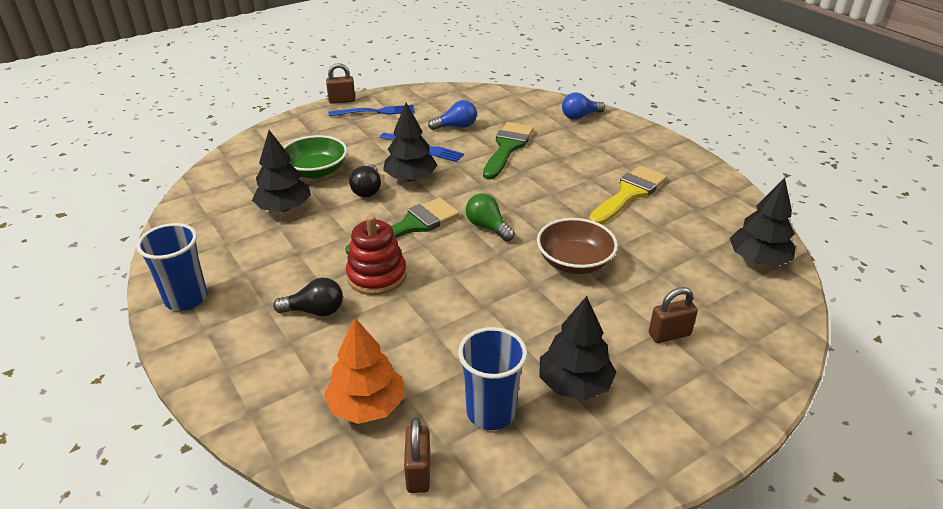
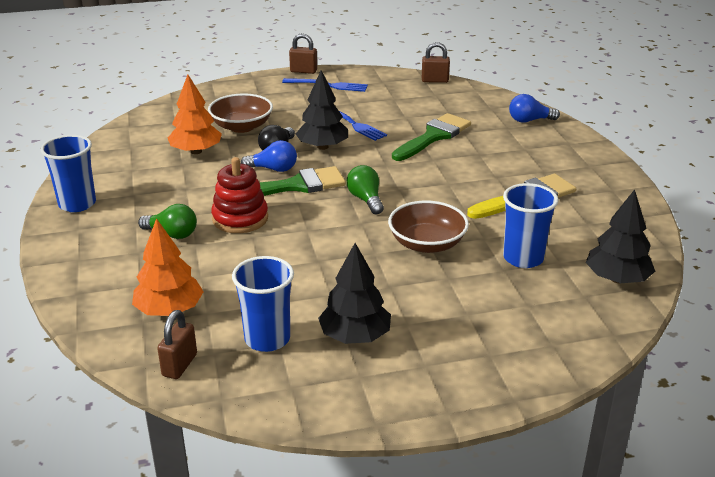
camera: 20 degrees right, 5 degrees down
(284, 208) = (196, 151): black tree -> orange tree
(315, 311) = (172, 234): black light bulb -> green light bulb
(316, 171) = (242, 127): green bowl -> brown bowl
(456, 126) = (396, 110): blue light bulb -> blue light bulb (273, 169)
(668, 257) = (523, 258): none -> blue cup
(669, 334) = (473, 319): brown padlock -> brown padlock (435, 80)

